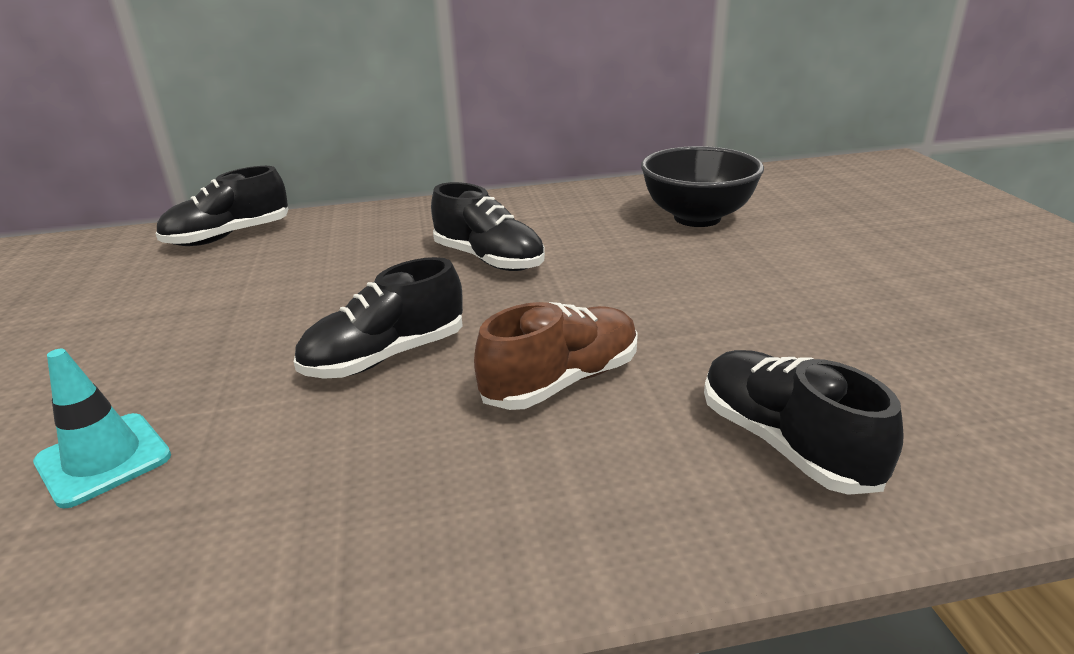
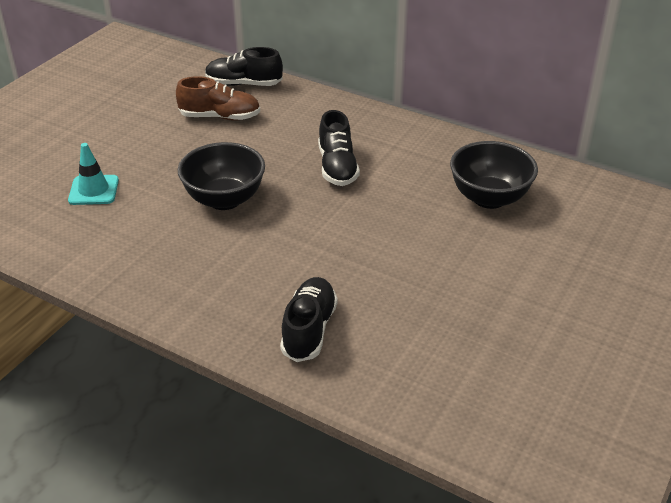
camera: 40 degrees right, 10 degrees up
(385, 357) = (224, 199): black shoe -> black bowl
(562, 381) = (271, 253): brown shoe -> brown shoe (220, 117)

